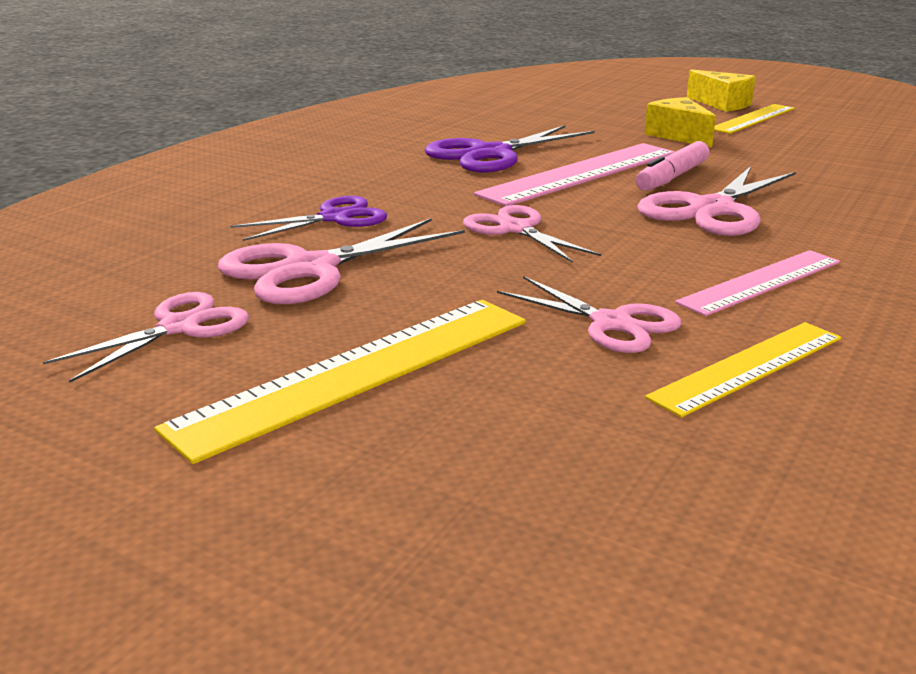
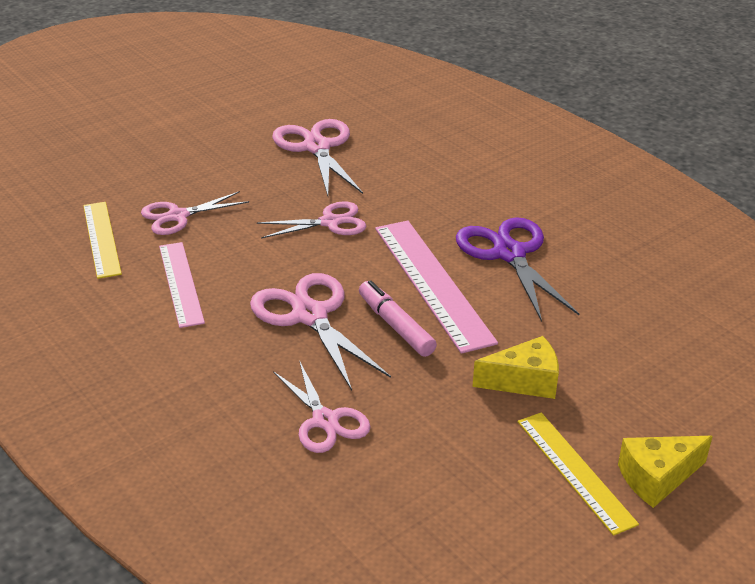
camera: 110 degrees right, 10 degrees up
(179, 327) = (273, 110): pink scissors -> pink scissors (325, 420)
(334, 218) = (394, 165): purple scissors -> none
(358, 371) = (193, 144): yellow ruler -> none

